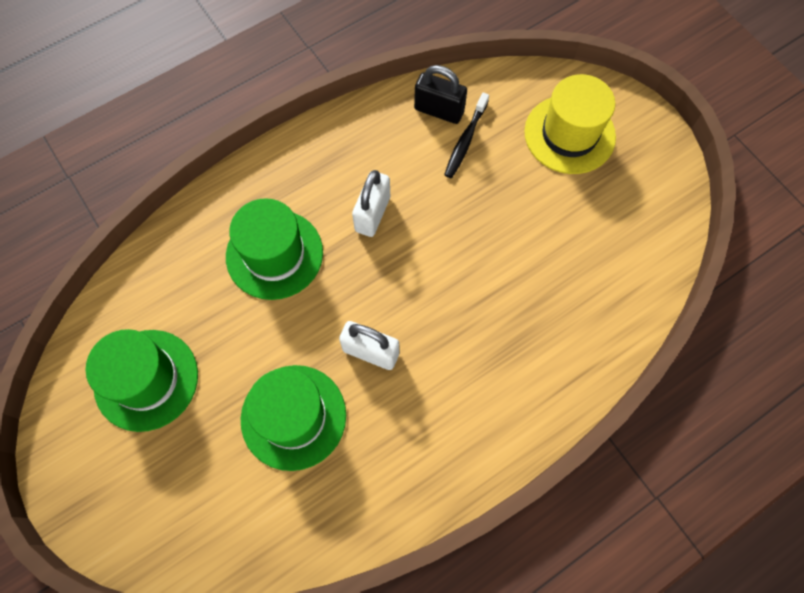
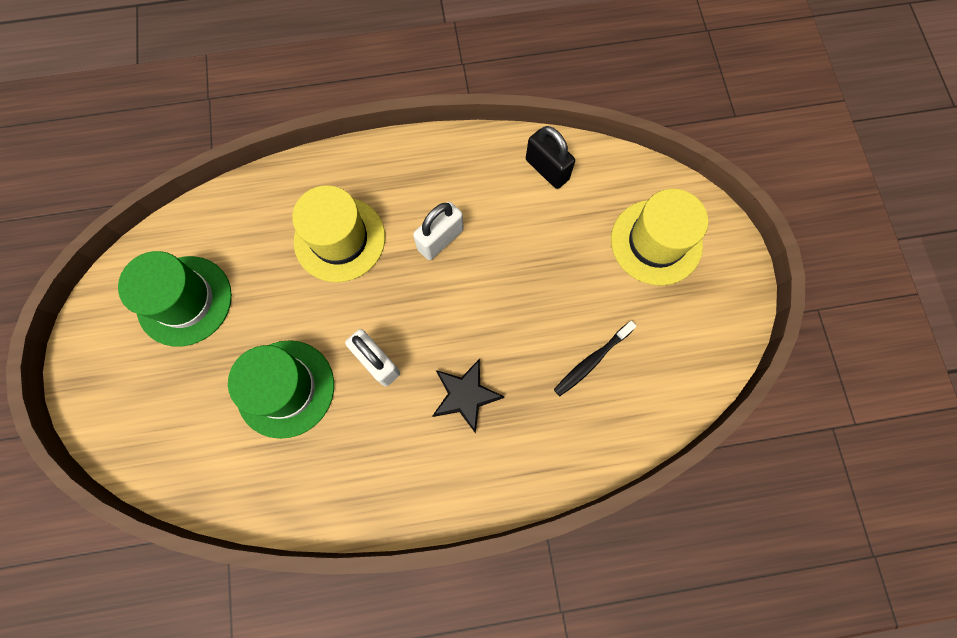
camera: 25 degrees right, 5 degrees up
(274, 254) = (339, 239): green hat -> yellow hat
(465, 140) = (557, 207): black toothbrush -> black toothbrush (592, 361)
(470, 344) = (465, 395): none -> black star

